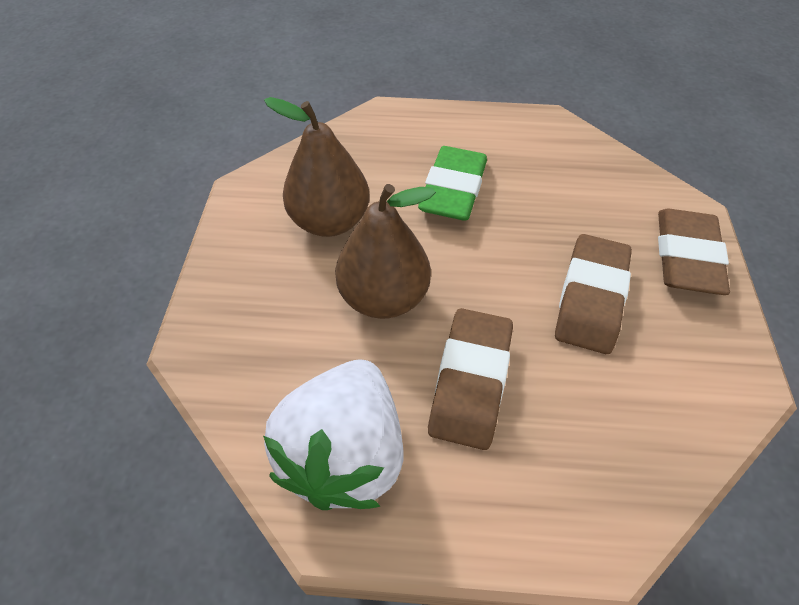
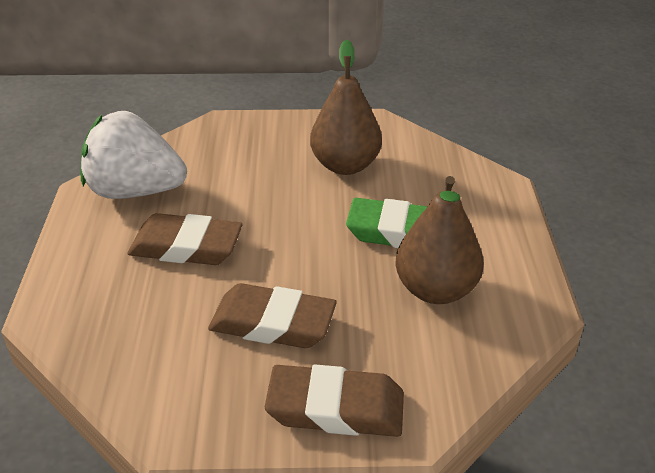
camera: 85 degrees right, 15 degrees down
(384, 297) = (266, 199): brown pear -> brown pear (435, 289)

